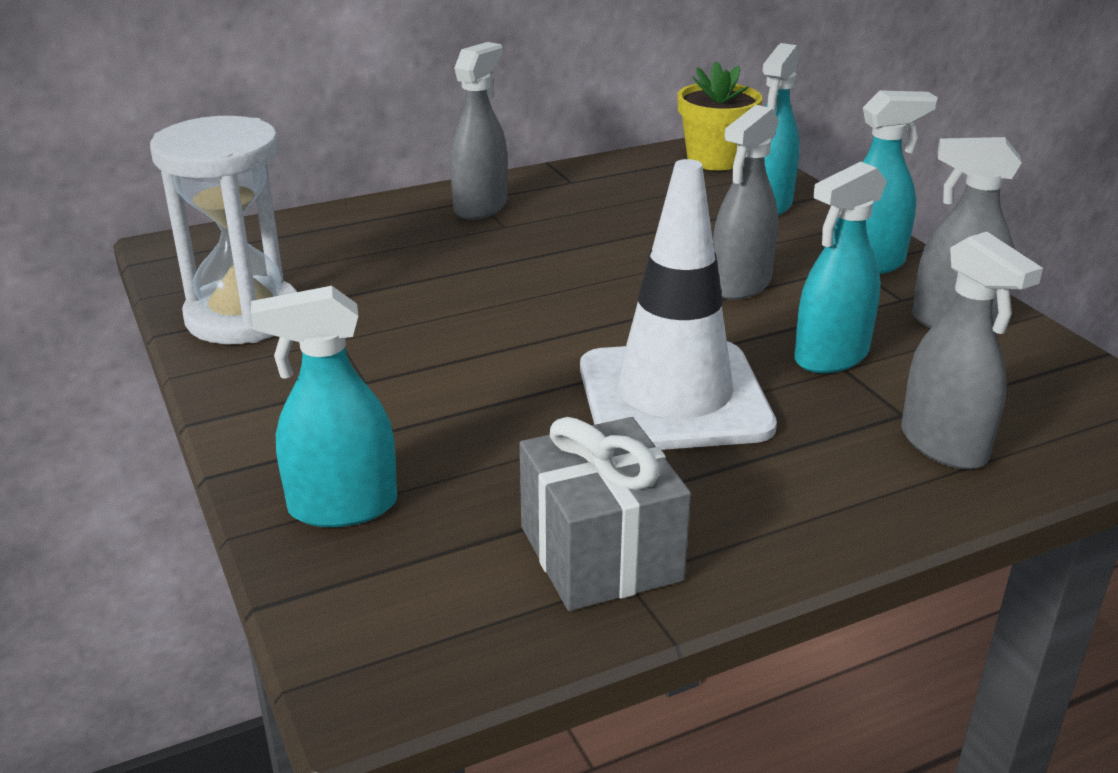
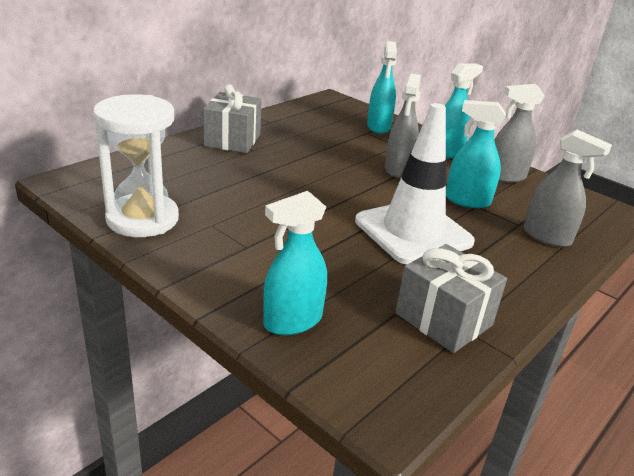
camera: 25 degrees left, 0 degrees up
(481, 207) = (232, 140): grey spray bottle -> grey gift
(714, 160) = (334, 105): yellow flower pot -> none
(831, 357) = (467, 201): turquoise spray bottle -> turquoise spray bottle turned 75 degrees clockwise

